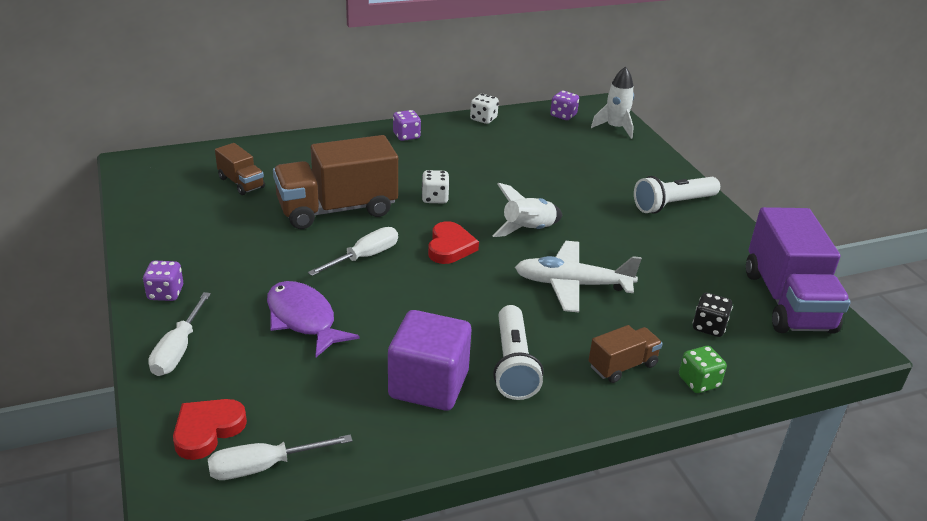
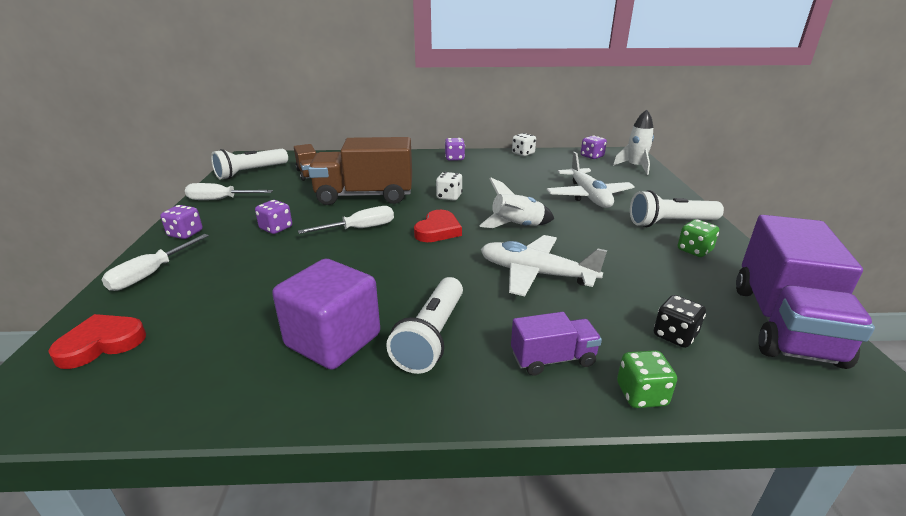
camera: 20 degrees right, 5 degrees down
(161, 189) = (251, 172): none -> white flashlight
(263, 467) = (111, 390): white screwdriver -> white screwdriver (220, 200)
(268, 270) = (276, 228): none -> purple dice
(303, 319) = (270, 266): purple fish -> none
(582, 178) = (588, 196): none -> white plane
(622, 366) = (553, 359): brown truck -> purple truck
(702, 235) = (694, 250): none -> green dice

